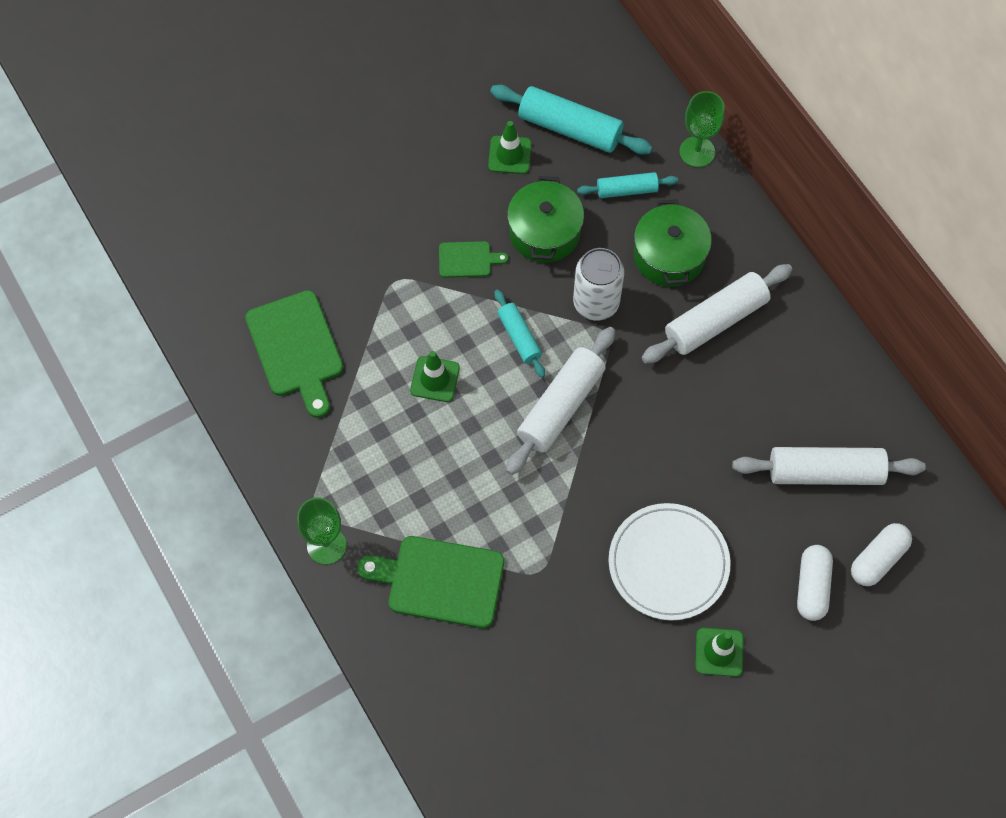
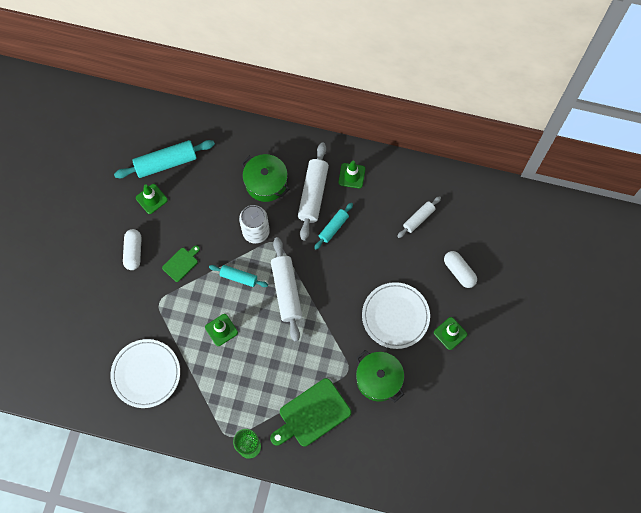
camera: 45 degrees left, 5 degrees up
(296, 348) = (146, 374): green cutting board -> white plate
(544, 232) = (202, 220): green pot -> green pot (378, 379)
(627, 190) = (219, 169): turquoise rolling pin -> turquoise rolling pin (333, 228)
(697, 152) = (232, 125): green goblet -> none
(789, 342) = (351, 175): none -> green traffic cone
(825, 472) = (418, 219): white rolling pin -> white rolling pin, size x0.58
(878, 559) = (472, 236): white capsule -> white capsule (133, 252)

